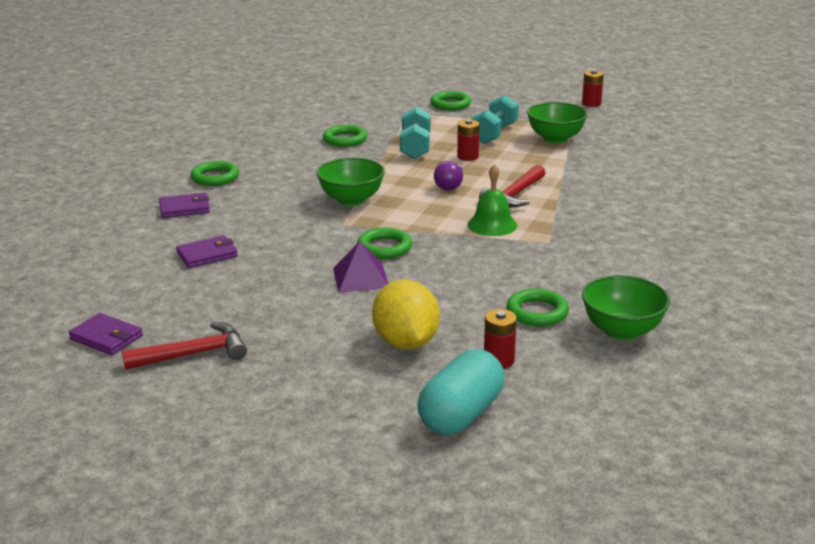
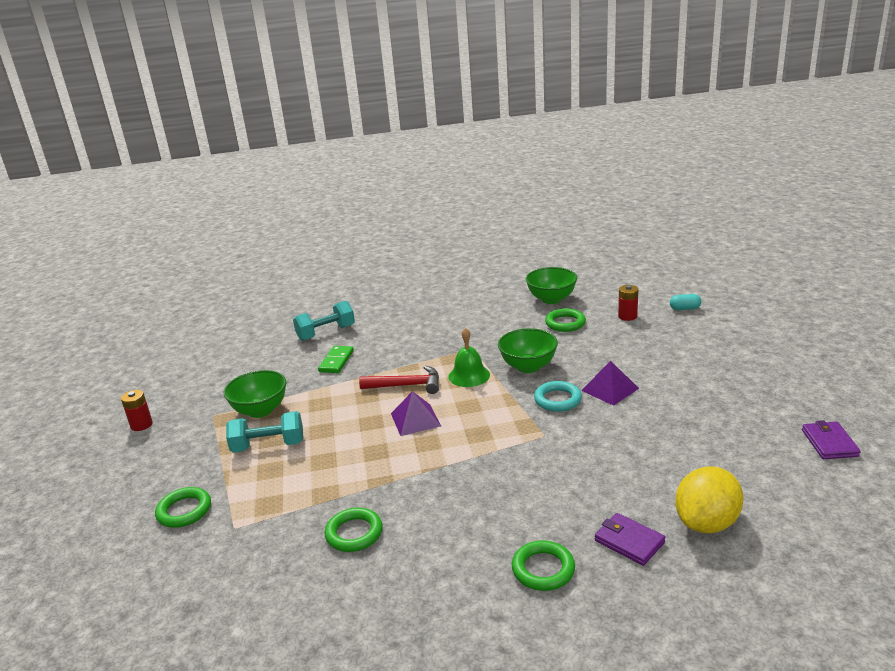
camera: 120 degrees left, 0 degrees up
(193, 354) = (780, 400): red hammer -> none
(207, 255) = (678, 471): purple wallet -> none
(351, 200) = (497, 453): green bowl -> green bowl (528, 366)
(384, 248) = (557, 400): green ring -> turquoise ring
(406, 342) = (653, 344): yellow lemon -> yellow lemon (706, 523)
(415, 147) = (341, 475): turquoise dumbbell -> turquoise dumbbell (326, 333)
(450, 185) = (415, 419): purple light bulb -> purple pyramid
(461, 414) = (685, 309): turquoise capsule -> turquoise capsule, size x0.49
(468, 157) = (342, 436): red battery -> none
(609, 178) = (336, 361): none -> green domino

